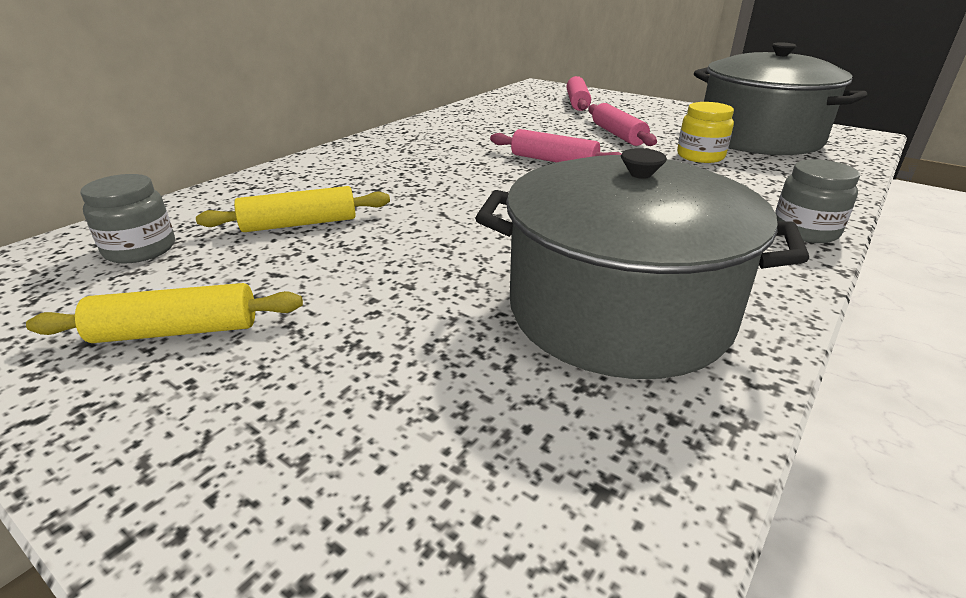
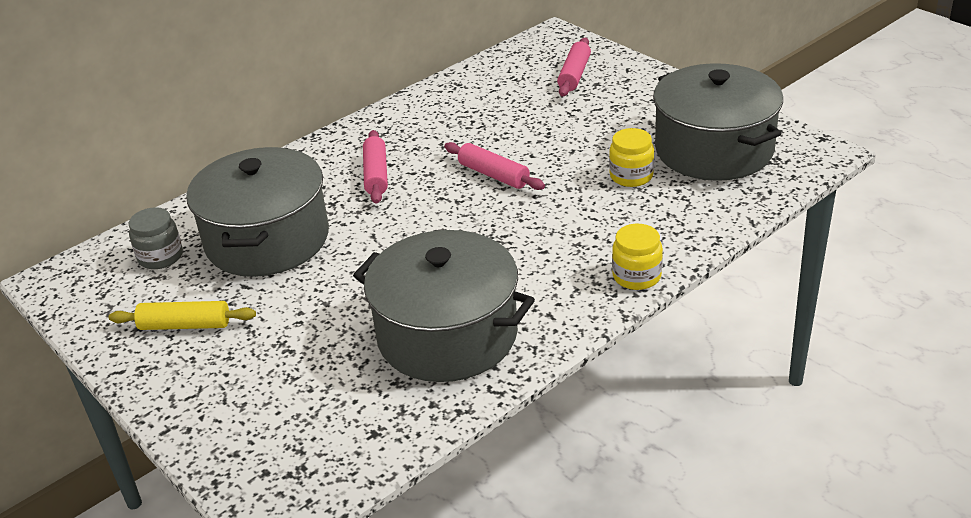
camera: 15 degrees right, 5 degrees up
(300, 224) = (267, 239): yellow rolling pin -> grey pot
(618, 135) = (578, 137): pink rolling pin -> pink rolling pin (376, 174)
(805, 231) = (636, 276): grey jar -> yellow jar

